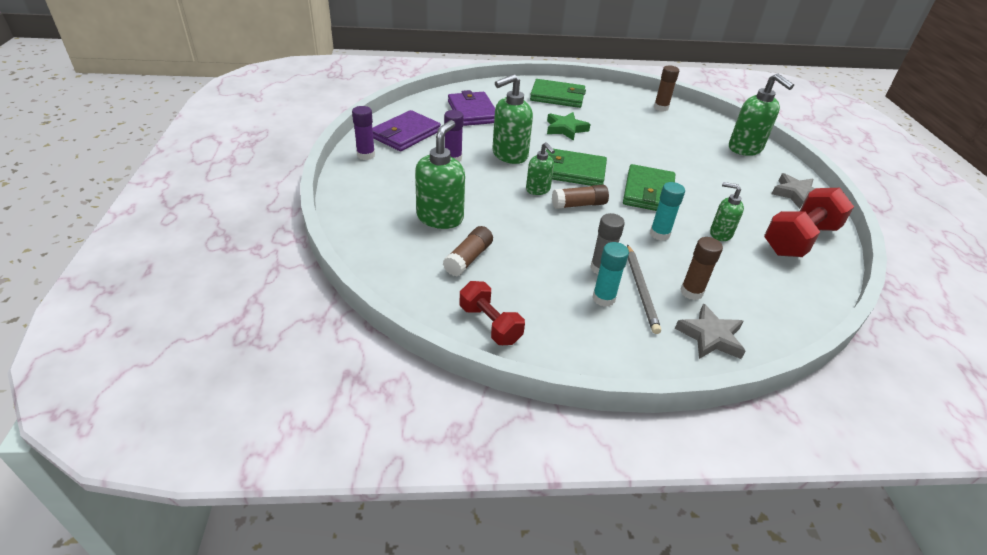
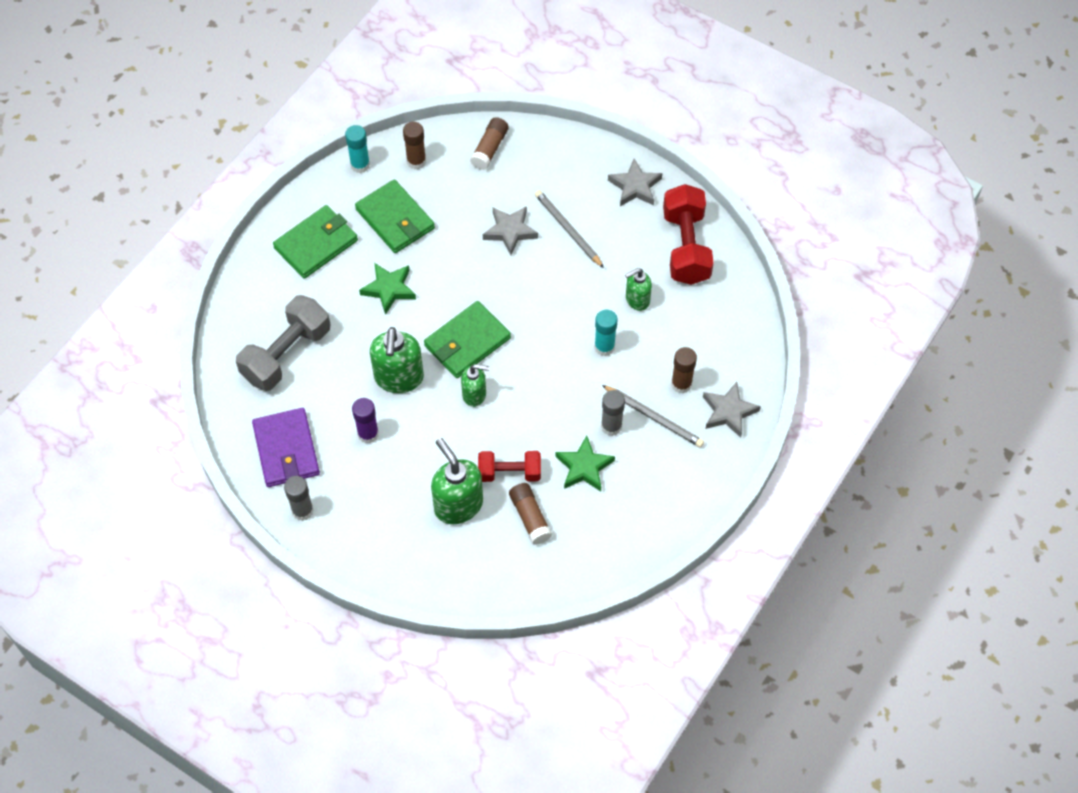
camera: 50 degrees left, 20 degrees up
(366, 155) = (302, 511): purple glue stick -> grey glue stick
(473, 112) = (286, 354): purple wallet -> grey dumbbell
(490, 324) = (614, 550): red dumbbell -> red dumbbell (509, 473)
(547, 269) = (584, 467): none -> green star
(579, 204) = (521, 377): brown glue stick -> brown glue stick (489, 149)
(603, 298) = (644, 451): turquoise glue stick -> turquoise glue stick (360, 165)
(648, 192) = (545, 305): green wallet -> green wallet (395, 219)
(675, 156) = (510, 231): none -> grey star
(716, 179) = (568, 230): none -> grey pencil
(745, 149) = (543, 156): green soap dispenser -> none

